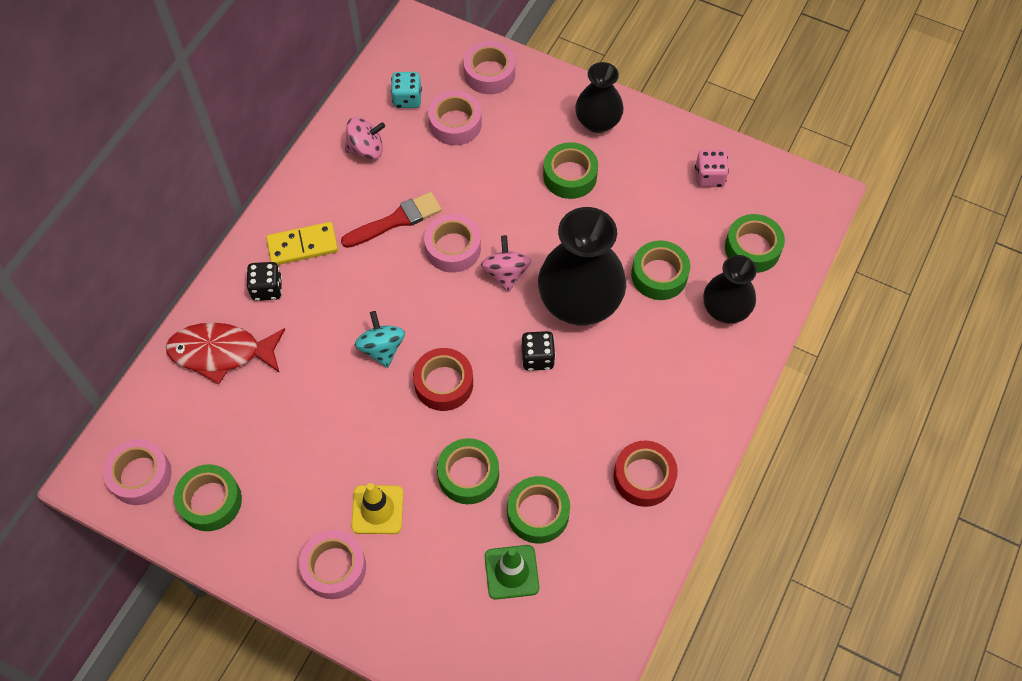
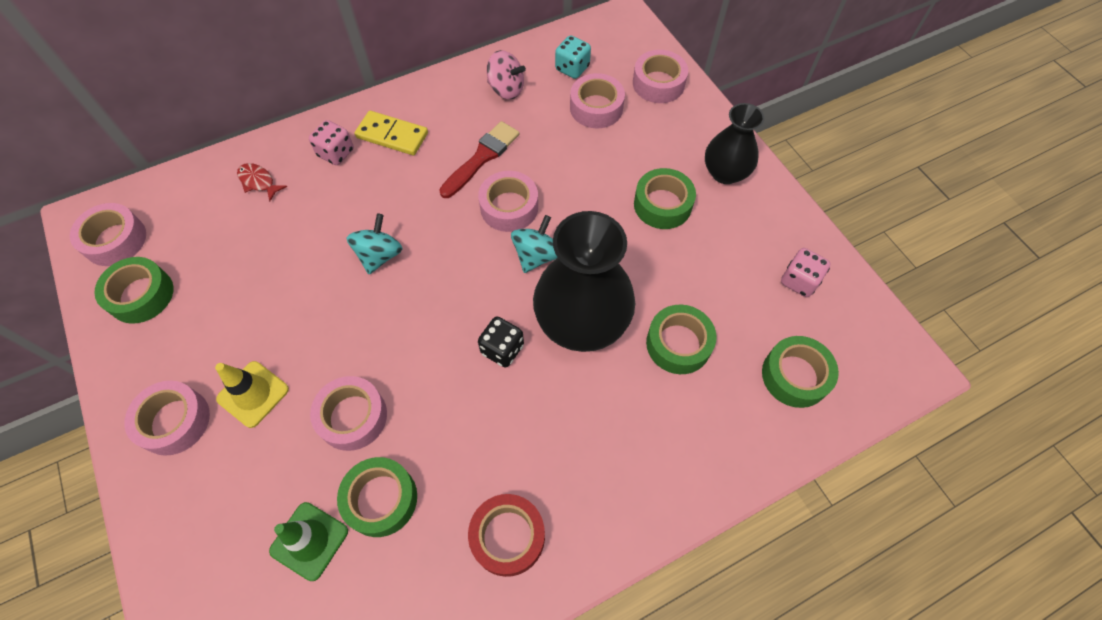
camera: 35 degrees right, 0 degrees up
(221, 353) = (258, 182): red fish -> red fish, size x0.49
(267, 289) = (336, 153): black dice -> pink dice
(396, 220) = (482, 157): red brush -> red brush turned 60 degrees counterclockwise
(444, 383) = (403, 319): red tape -> none
(468, 475) = (352, 417): green tape -> pink tape
(506, 273) = (536, 256): pink spinning top -> turquoise spinning top
(725, 310) = (721, 420): black vase -> none

